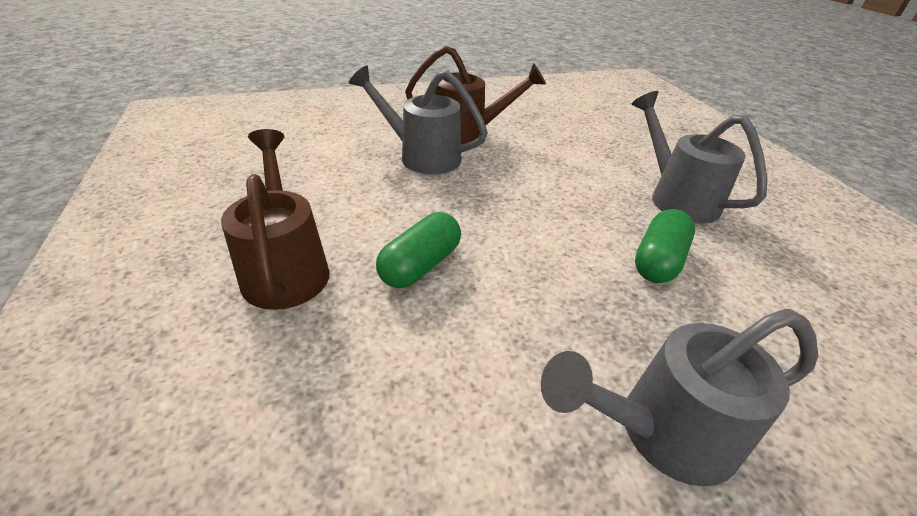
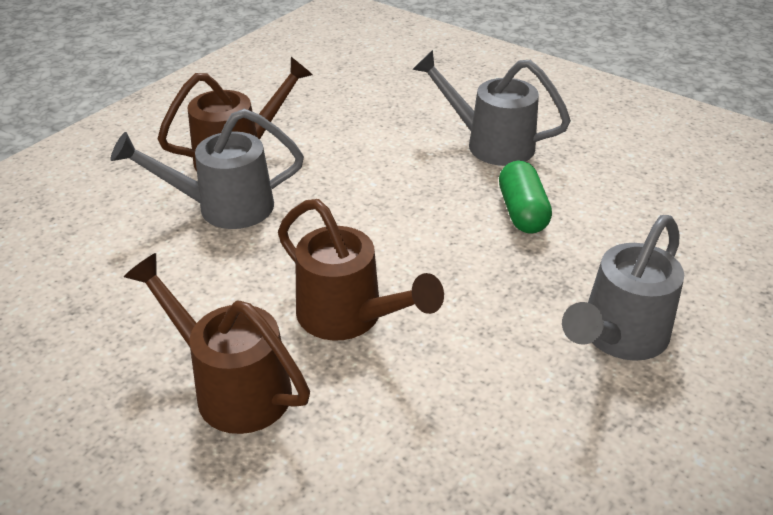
camera: 35 degrees left, 0 degrees up
(420, 265) = (349, 317): green capsule -> brown watering can

